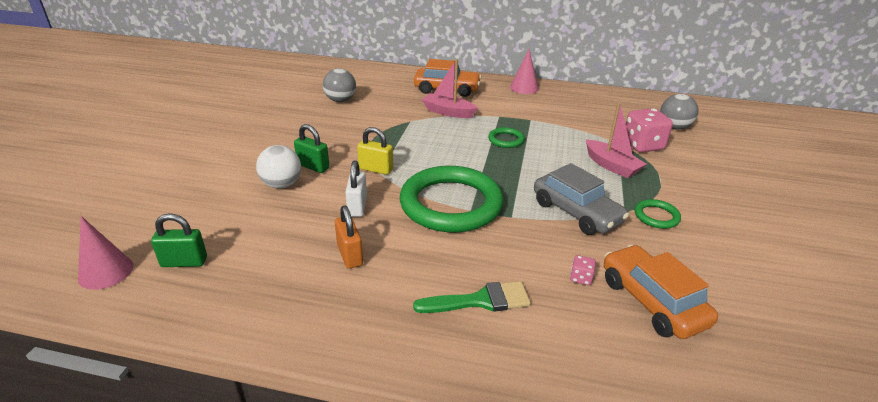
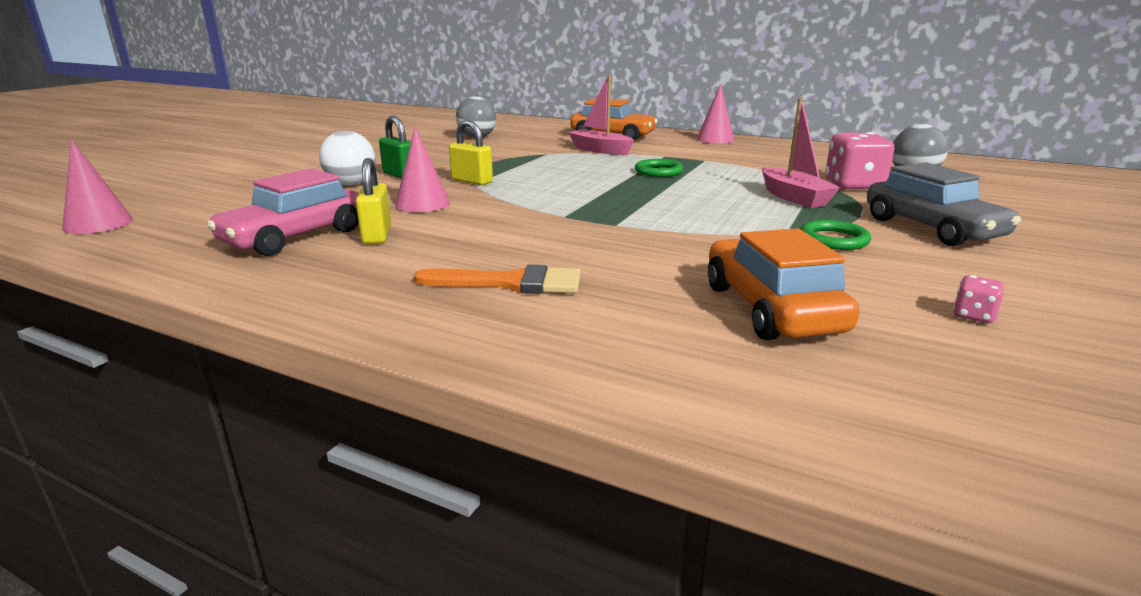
camera: 15 degrees right, 10 degrees down
(184, 262) = (185, 224): green padlock -> none
(288, 267) = (295, 237): none -> pink car
(350, 255) = (377, 235): orange padlock -> yellow padlock
(357, 207) = (422, 204): white padlock -> pink cone
(451, 204) = (542, 210): green ring -> none
(480, 300) = (511, 283): green brush -> orange brush
(576, 212) = (712, 228): grey car -> grey car (932, 228)
(581, 278) = (674, 279): pink dice -> pink dice (973, 316)

